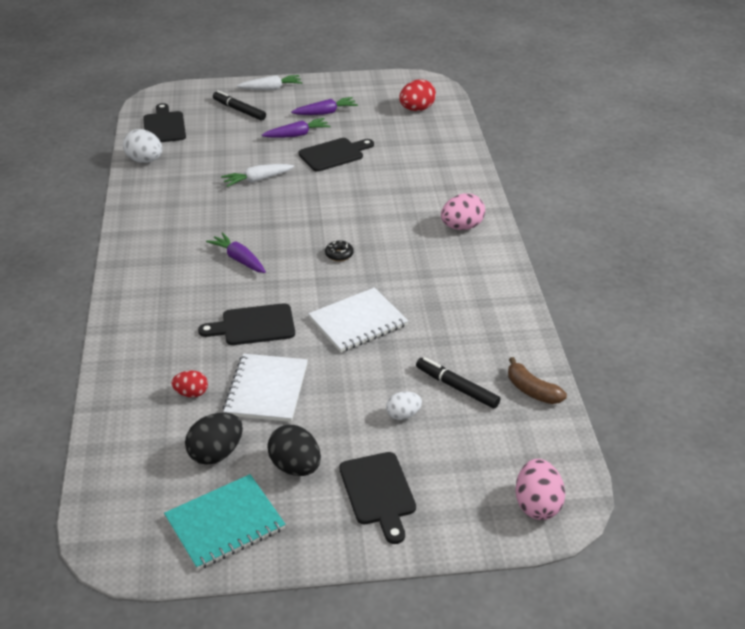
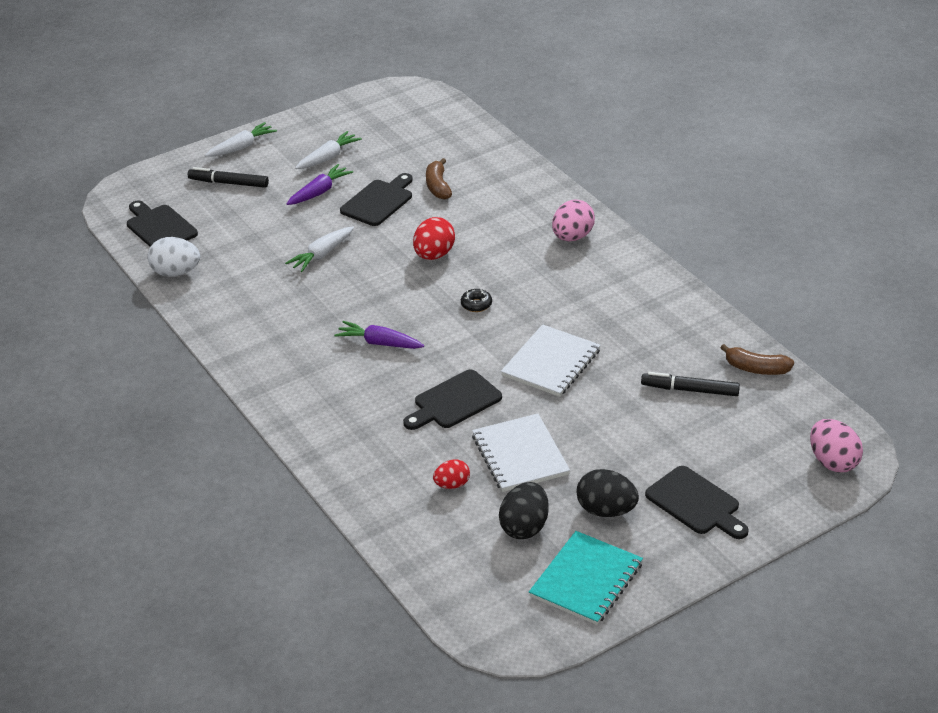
camera: 25 degrees left, 0 degrees up
(325, 113) = (328, 157): purple carrot -> white carrot
(388, 156) = (438, 186): none -> brown banana
(403, 415) = (662, 431): white egg -> none
(417, 109) = (423, 124): red egg -> red egg (434, 255)

